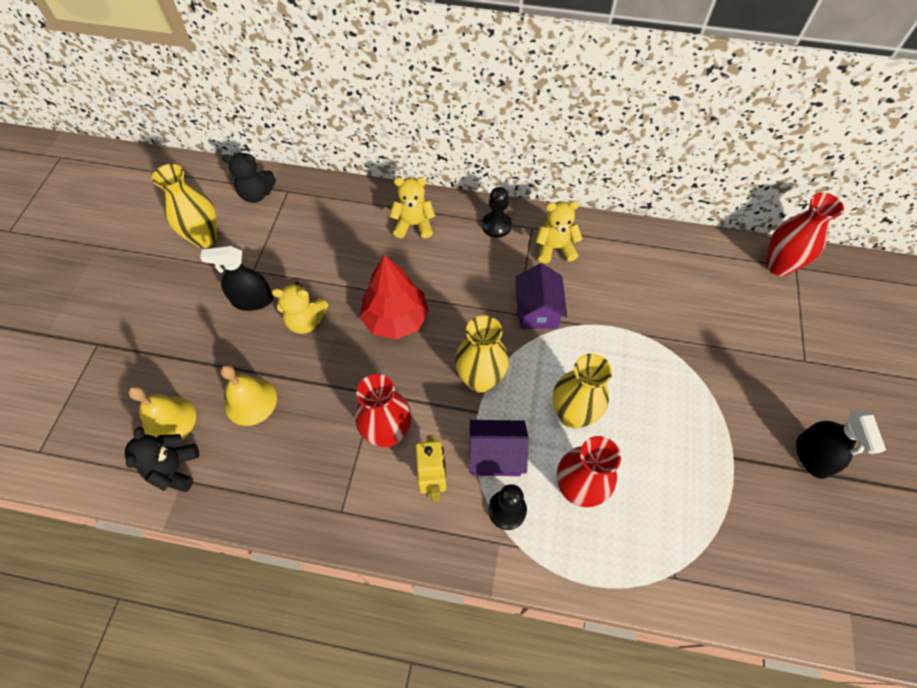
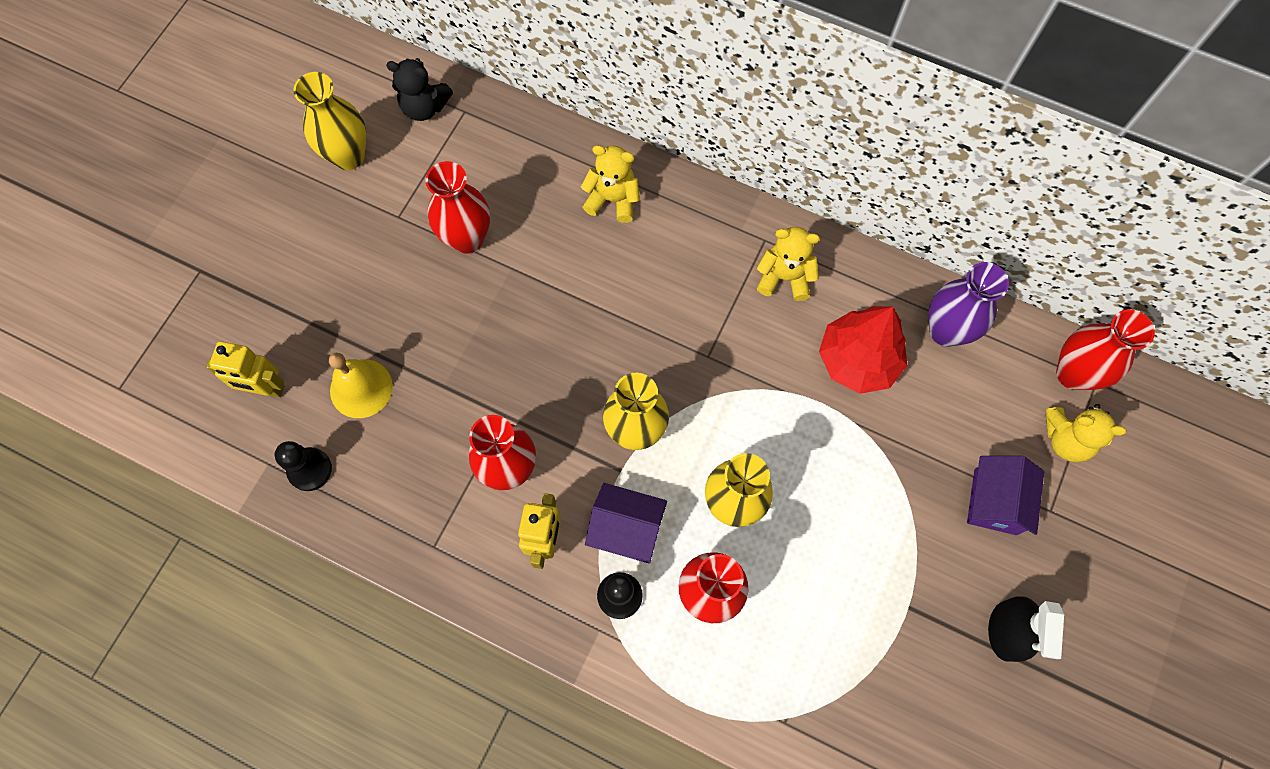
camera: 15 degrees right, 10 degrees up
(169, 420) = (265, 388): yellow bell -> yellow robot
(175, 469) = (262, 448): black teddy bear -> none
(252, 300) = (389, 257): black spray bottle -> none
(306, 321) = (447, 301): yellow teddy bear -> yellow teddy bear (1066, 439)
(311, 274) = (467, 238): none -> red vase
(395, 319) = (555, 326): red tree -> red tree (858, 360)
(496, 225) = (719, 226): black pawn -> black pawn (310, 469)
(537, 310) = (734, 358): purple house -> purple house (995, 501)
(680, 258) = (946, 331): none -> purple vase

